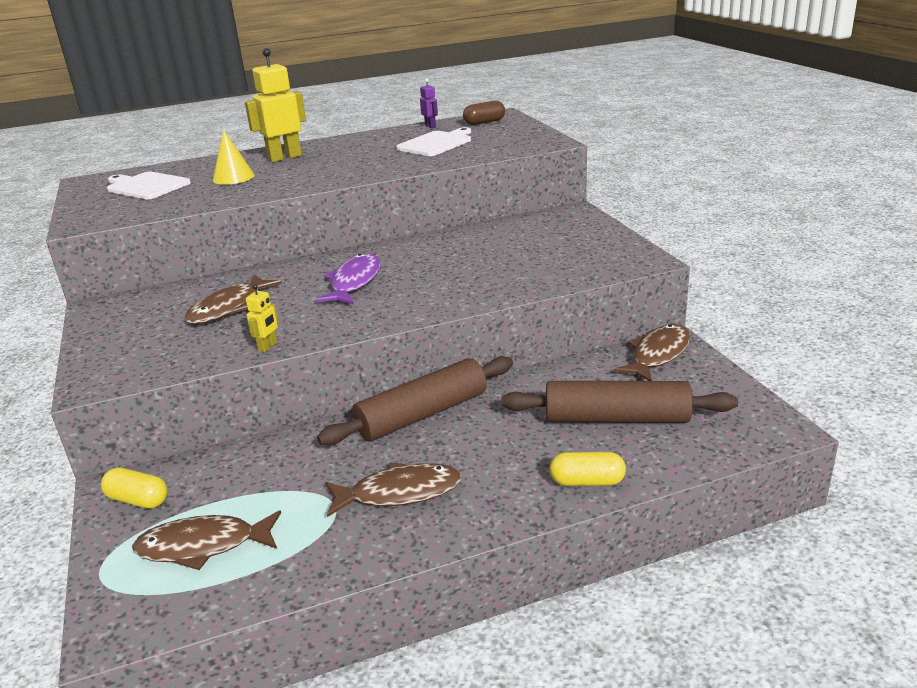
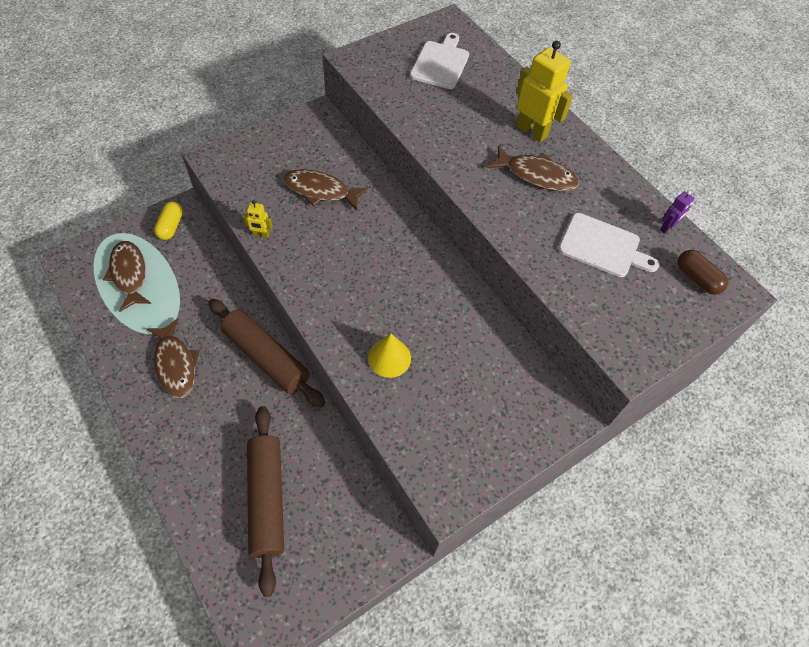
camera: 70 degrees right, 30 degrees up
(233, 177) = (470, 112): yellow cone -> yellow cone (389, 358)
(354, 282) = (371, 259): purple fish -> none
(587, 482) = (186, 483): yellow capsule -> none
(658, 354) = (372, 530): brown fish -> brown fish (536, 175)

